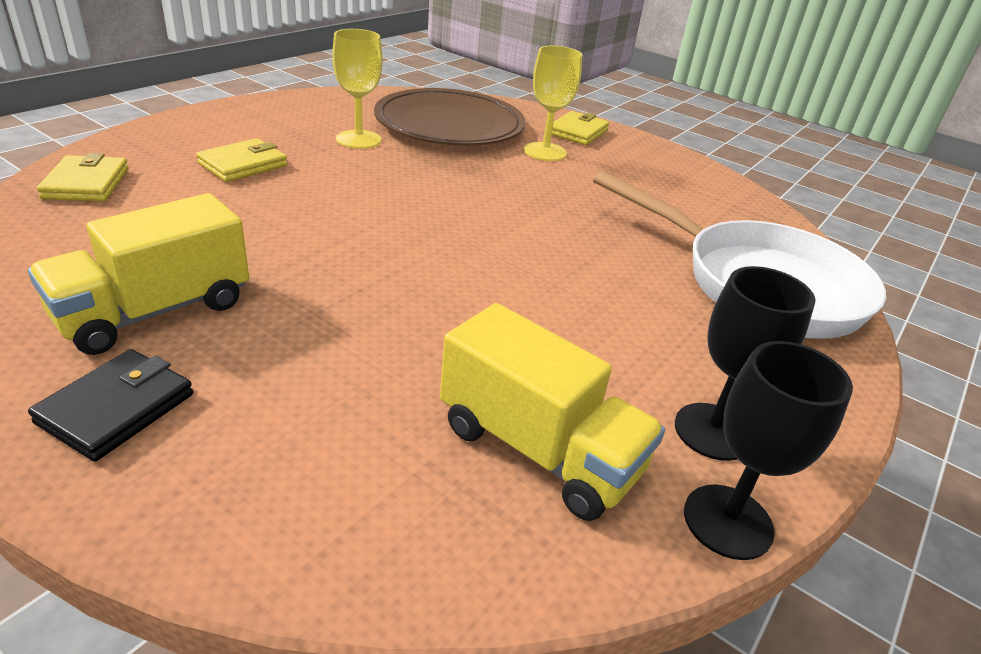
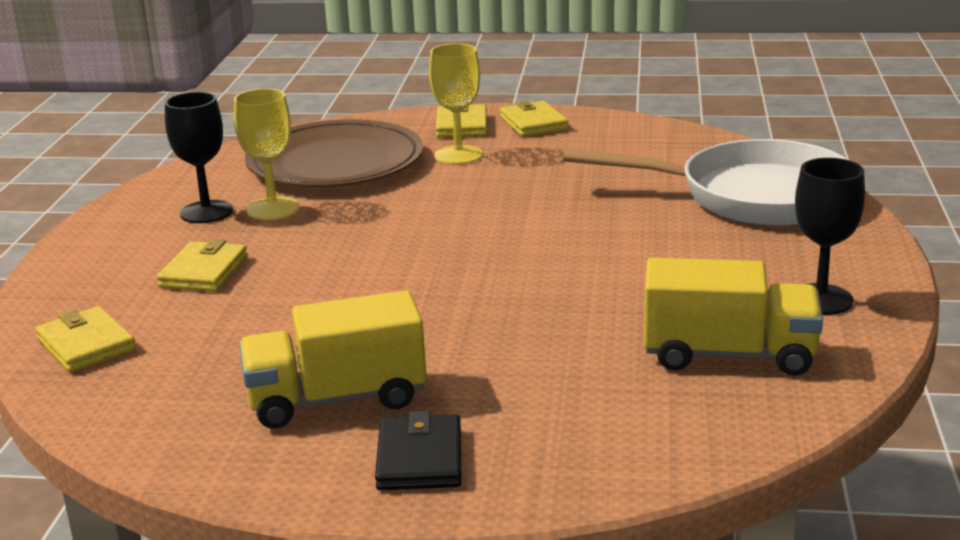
camera: 25 degrees left, 10 degrees down
(155, 311) = (336, 399): yellow truck -> yellow truck turned 60 degrees clockwise
(636, 150) = (533, 123): none -> yellow wallet
(727, 521) = (878, 340): black goblet -> black goblet (206, 212)

